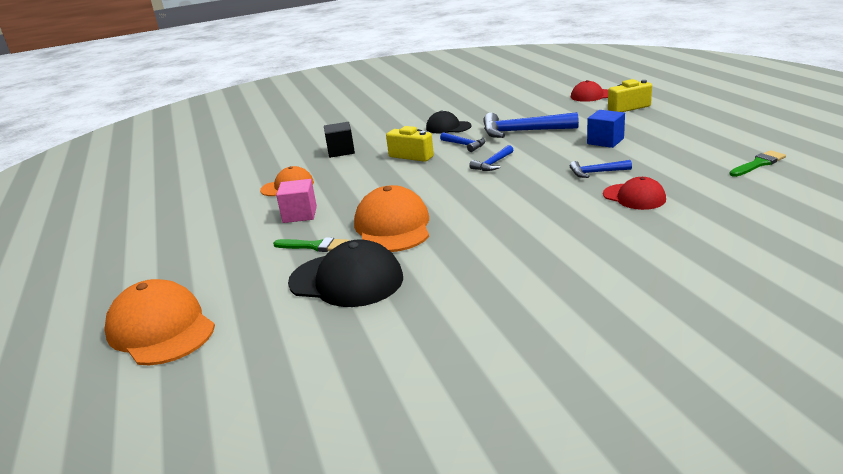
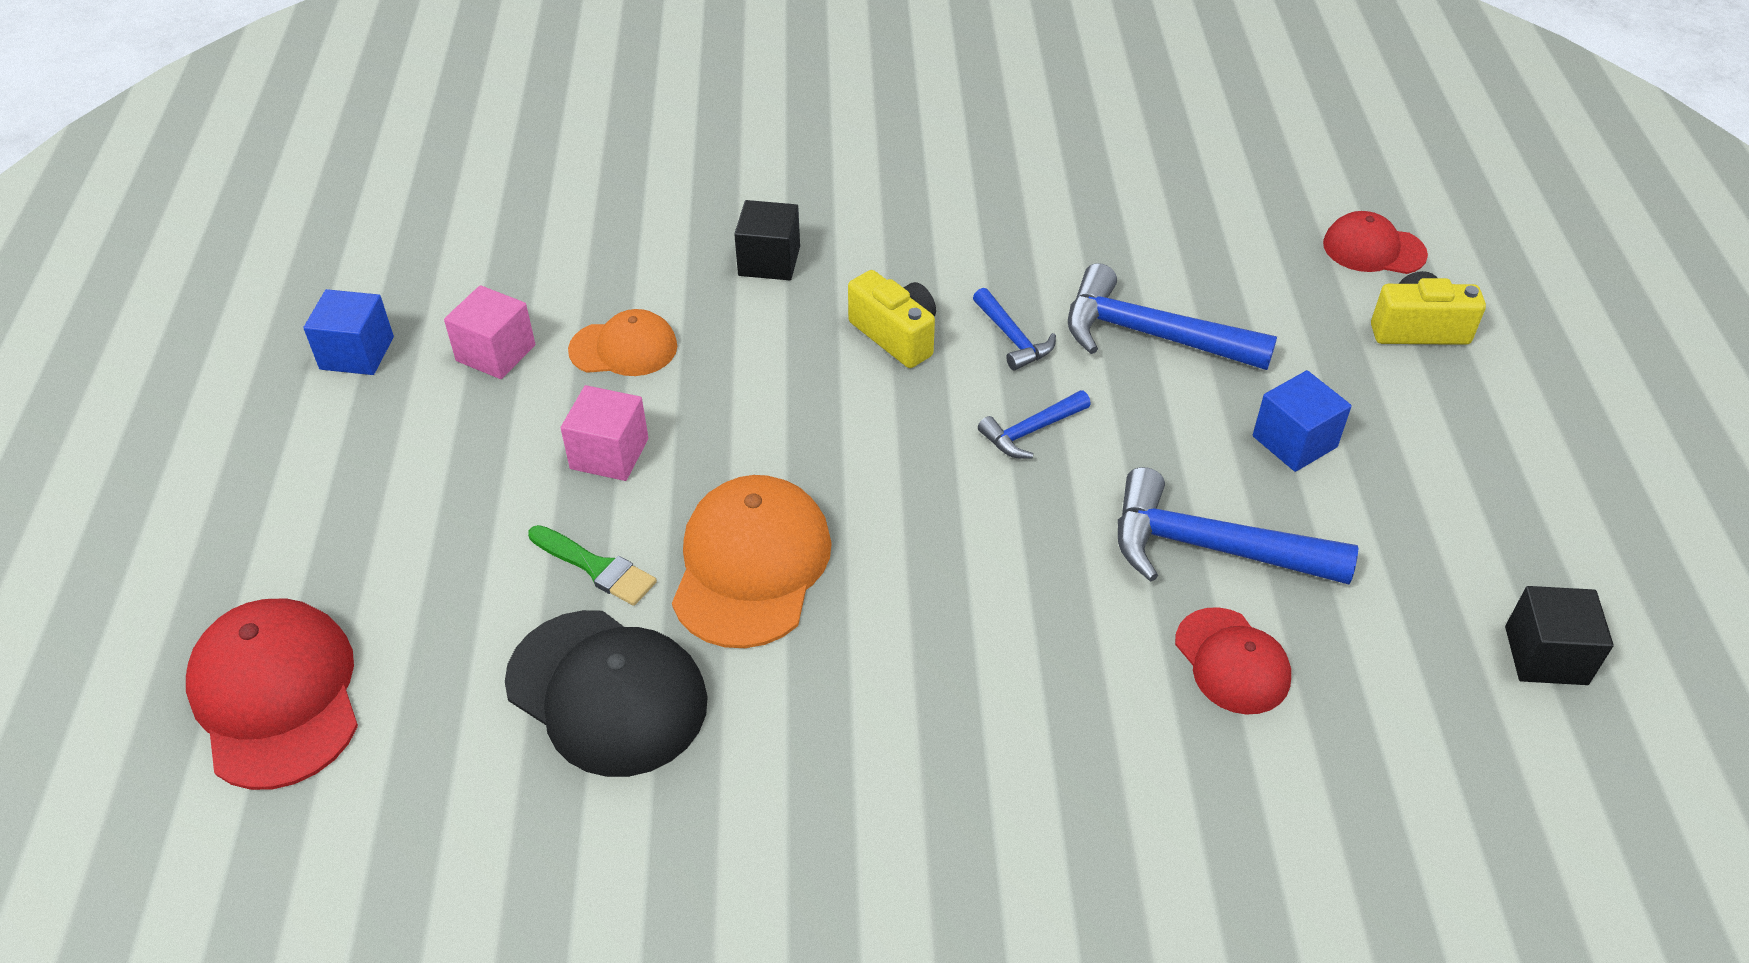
camera: 15 degrees right, 20 degrees up
(151, 218) = (357, 353): none -> blue cube
(161, 329) = (276, 696): orange cap -> red cap
(224, 201) = (496, 353): none -> pink cube
(448, 127) = (1013, 255): black cap -> none
(596, 173) = (1210, 548): blue hammer -> blue hammer, size x1.89
(758, 164) = (1546, 655): green brush -> black cube

